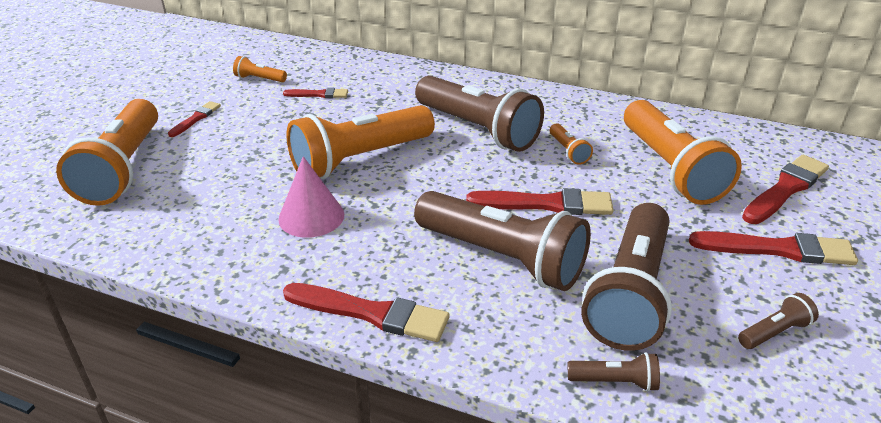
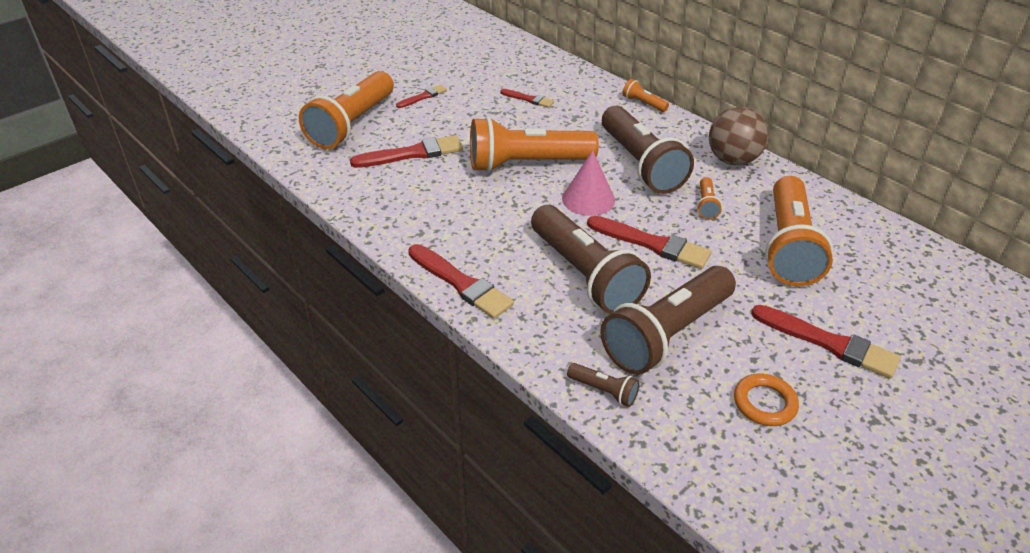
camera: 25 degrees right, 5 degrees up
(259, 79) = (489, 74): orange flashlight -> orange flashlight (643, 103)
(311, 216) = (462, 199): pink cone -> pink cone (588, 199)
(560, 103) = (732, 160): none -> brown ball
(774, 332) = (764, 403): brown flashlight -> orange ring
(785, 189) = (886, 296): red brush -> red brush (412, 154)

